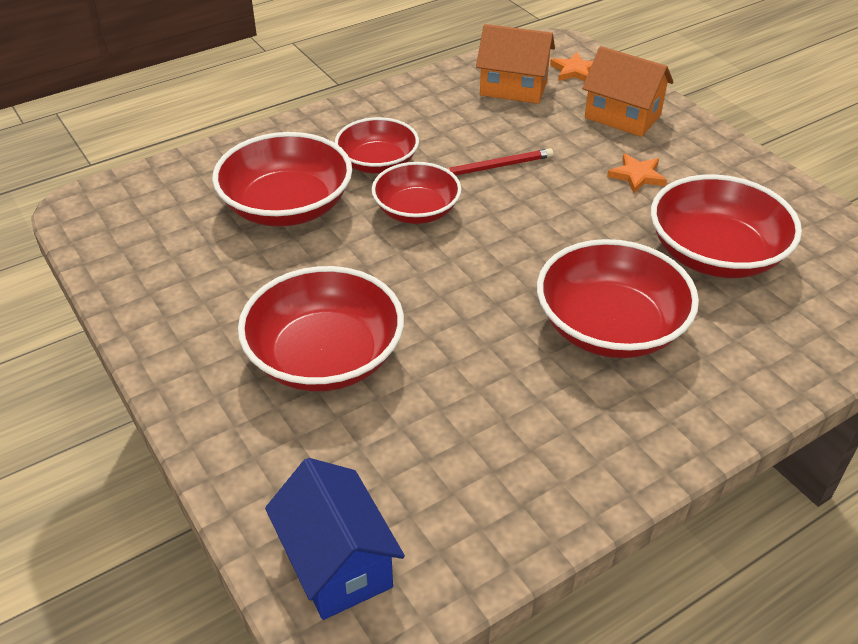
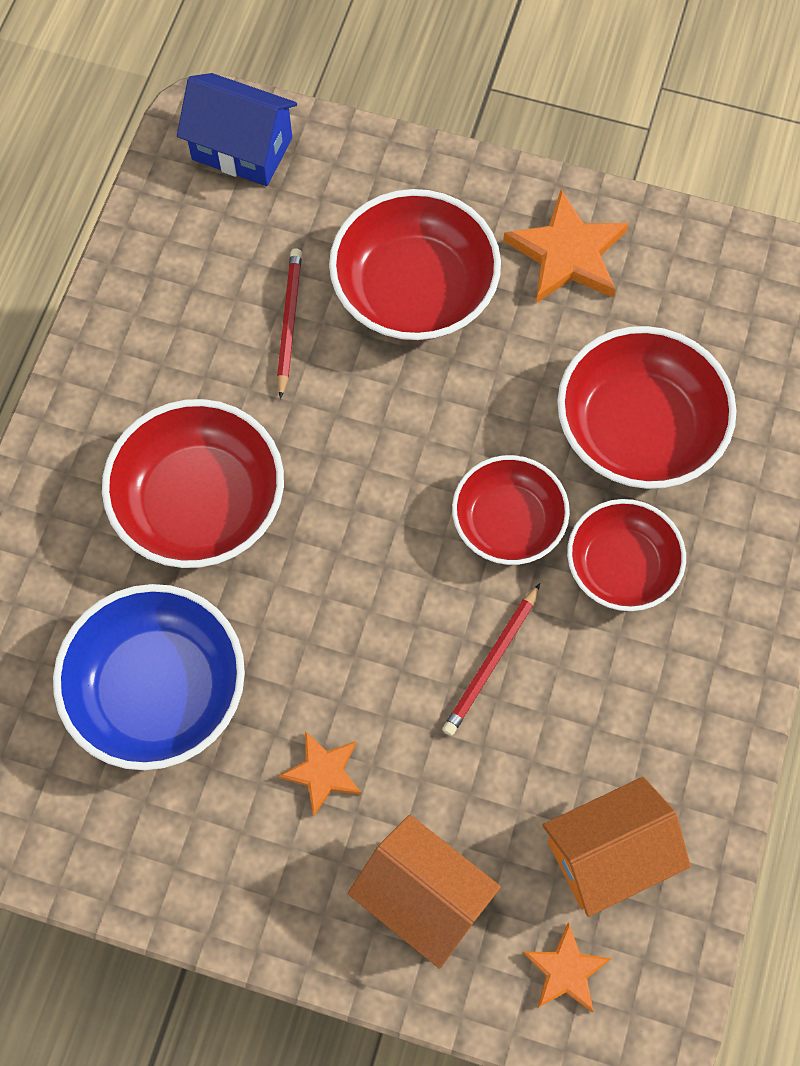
camera: 140 degrees right, 25 degrees up
(197, 312) = (567, 253): none -> orange star
(439, 394) = (289, 322): none -> red pencil
(622, 116) = (423, 897): orange house -> orange house turned 45 degrees clockwise
(715, 254) = (158, 689): red bowl -> blue bowl

